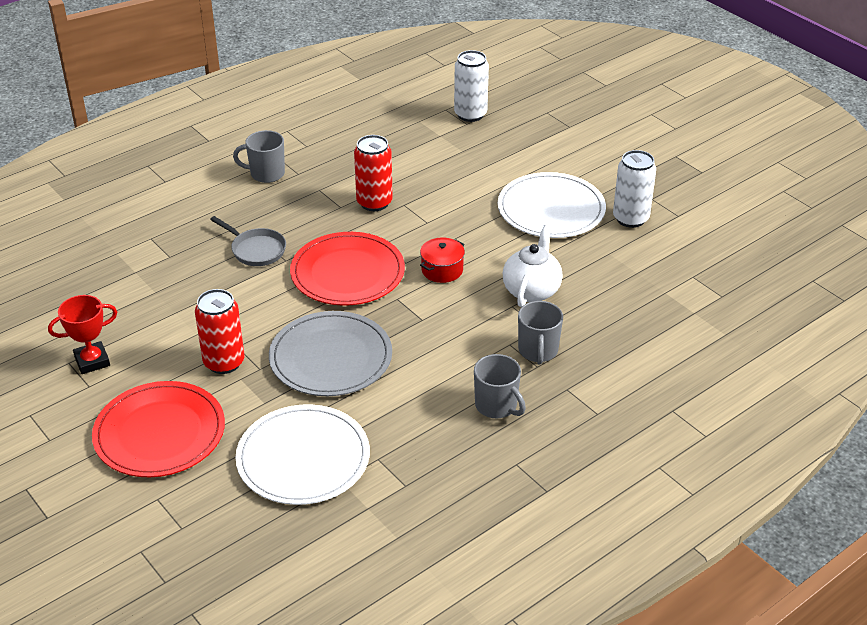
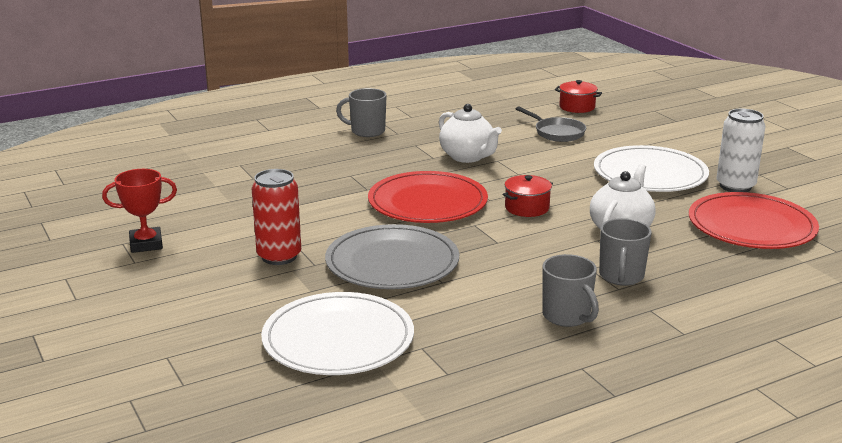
camera: 10 degrees right, 15 degrees down
(160, 433) = (191, 304): red plate -> red plate (751, 226)
(256, 250) = (339, 180): grey pan -> grey pan (557, 133)
(374, 202) = (468, 157): red can -> white teapot
(470, 114) = (577, 107): white can -> red pot

